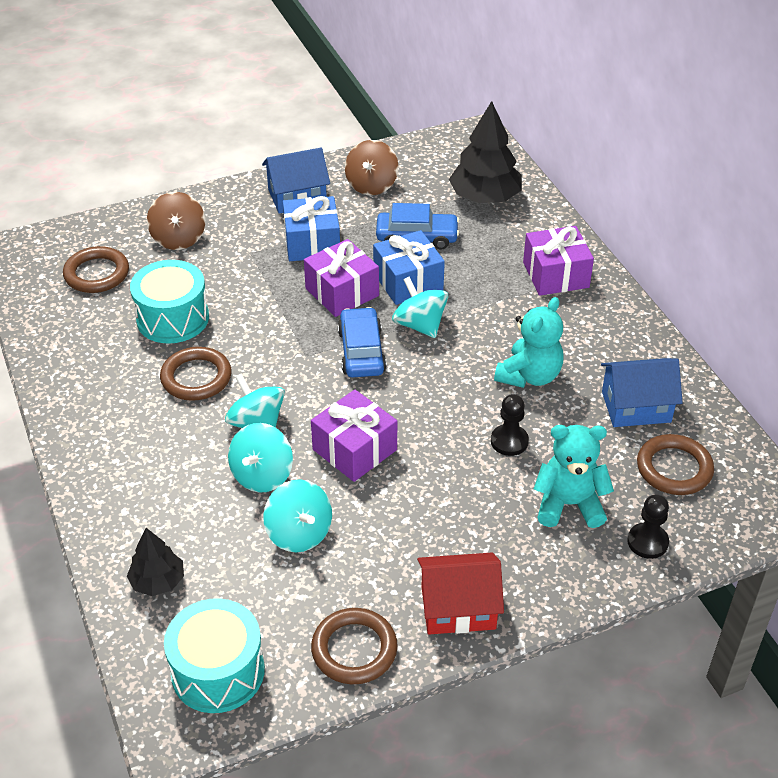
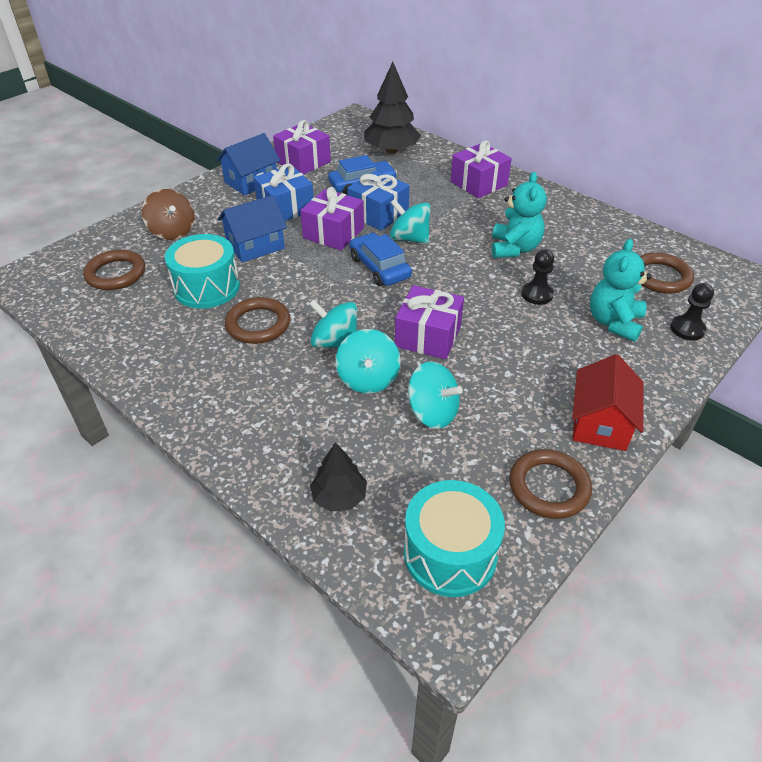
camera: 25 degrees left, 0 degrees up
(371, 185) = (303, 162): brown spinning top -> purple gift
(458, 608) = (600, 423): red house -> red house turned 45 degrees counterclockwise
(569, 504) = (614, 322): turquoise teddy bear -> turquoise teddy bear turned 45 degrees counterclockwise
(636, 407) = (601, 247): blue house -> blue house (255, 246)

